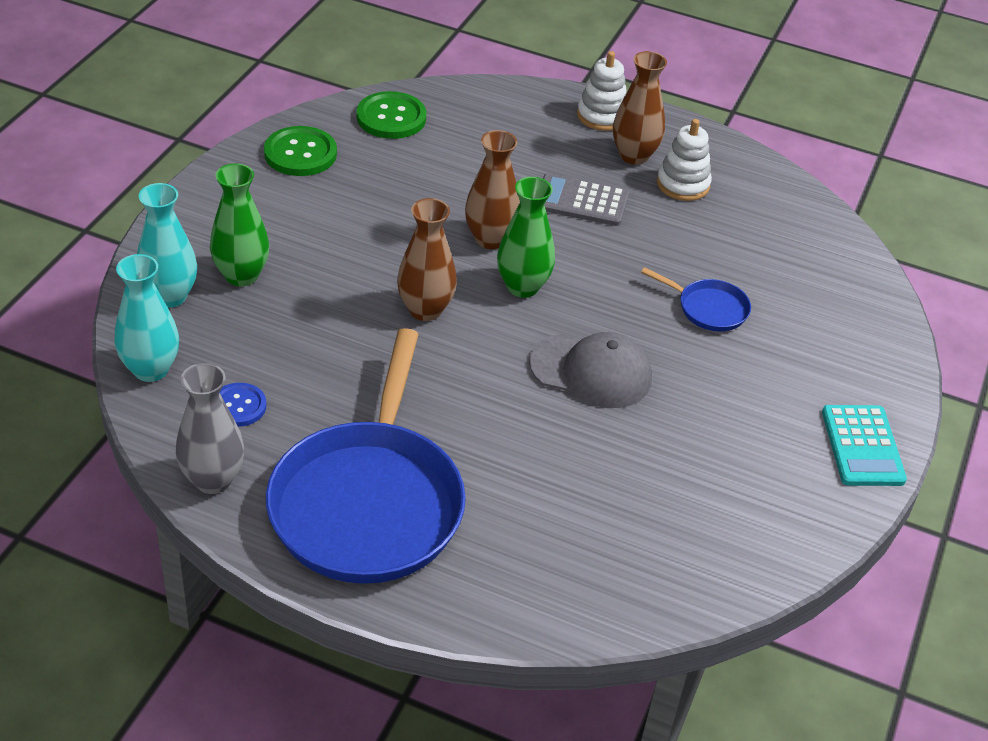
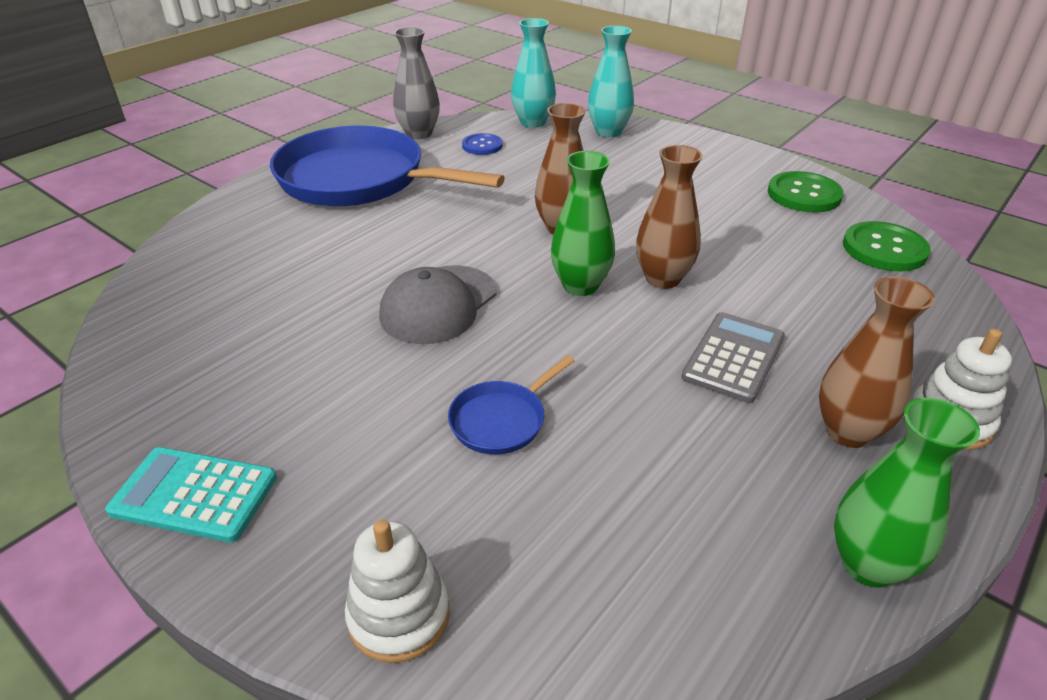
camera: 110 degrees right, 5 degrees down
(241, 275) = (627, 157): green vase -> green vase (868, 564)
(683, 184) = (780, 469): white stacking toy -> white stacking toy (399, 615)

